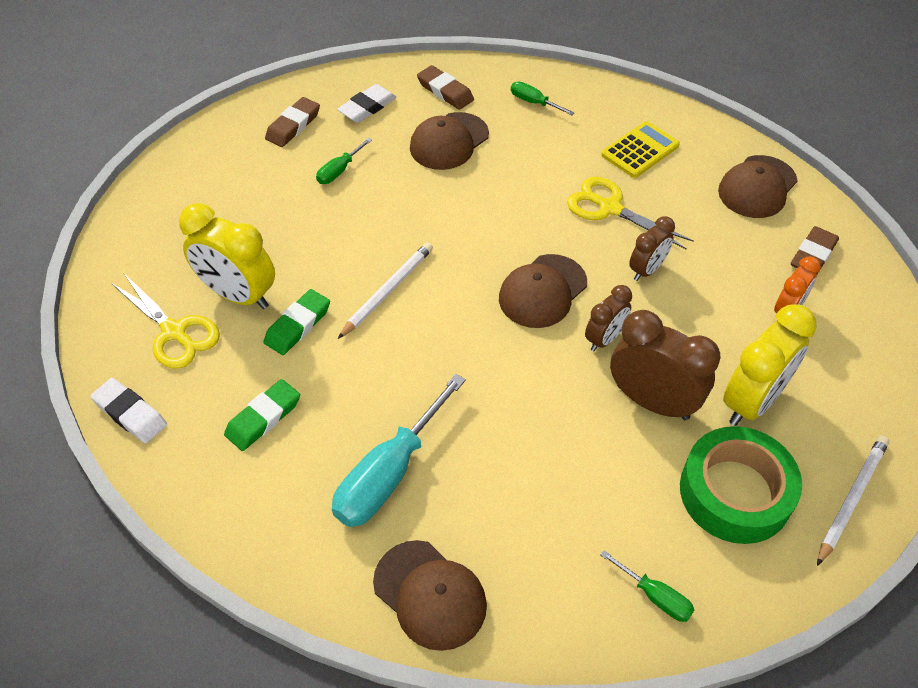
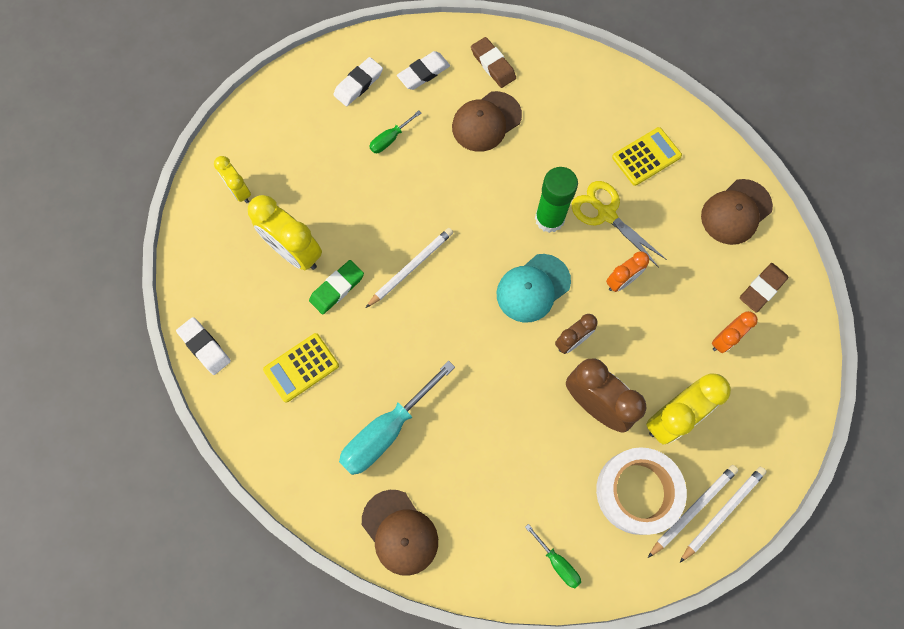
camera: 10 degrees right, 20 degrees up
(161, 243) = (240, 191): none -> yellow clock
(174, 332) = (243, 279): yellow scissors -> none
(263, 418) = (301, 367): green eraser -> yellow calculator
(293, 126) = (358, 84): brown eraser -> white eraser
(534, 102) = (567, 89): green screwdriver -> none
(542, 291) = (533, 288): brown cap -> turquoise cap
(545, 221) = (549, 219): none -> green glue stick
(647, 270) = (621, 281): brown clock -> orange clock
(735, 492) = (637, 492): green tape -> white tape
(813, 501) = (693, 509): none -> white pencil

